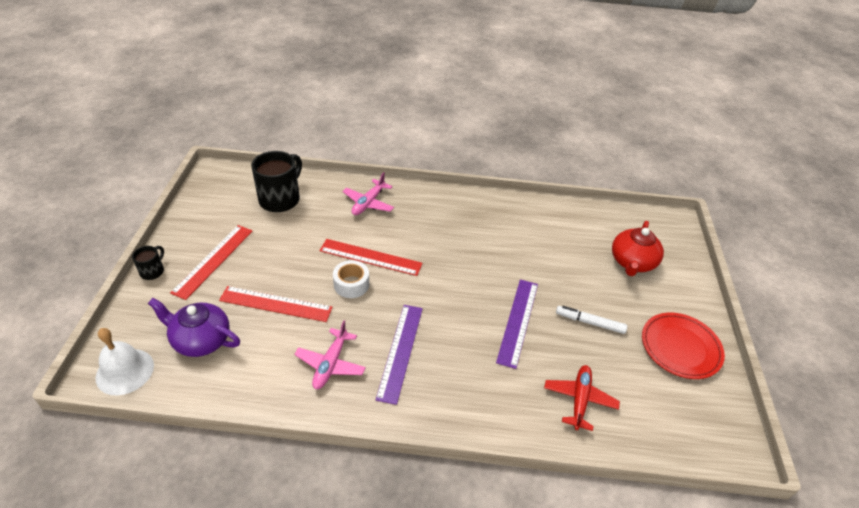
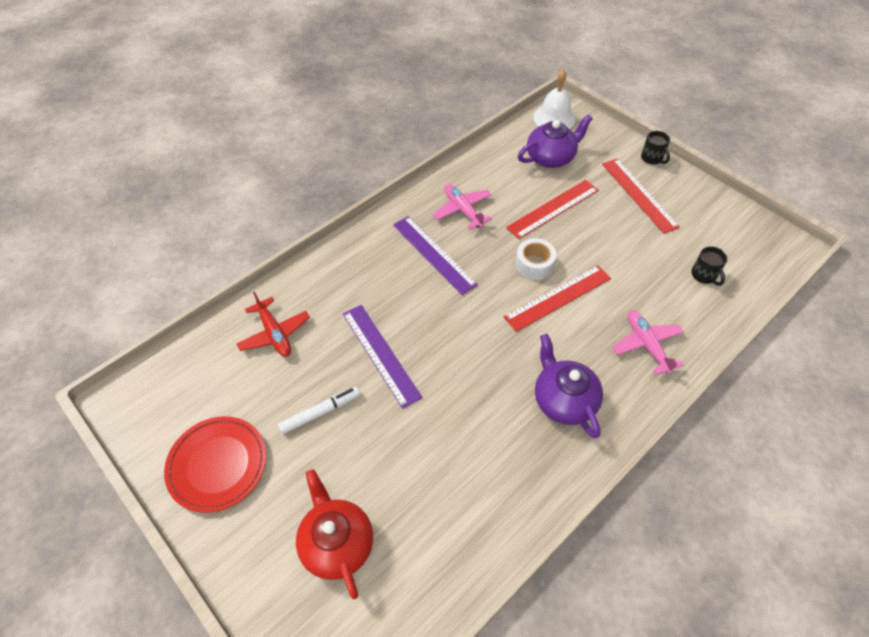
camera: 135 degrees right, 10 degrees up
(280, 199) = (704, 275): black mug -> black mug, size x0.50
(447, 220) = (563, 400): none -> purple teapot

